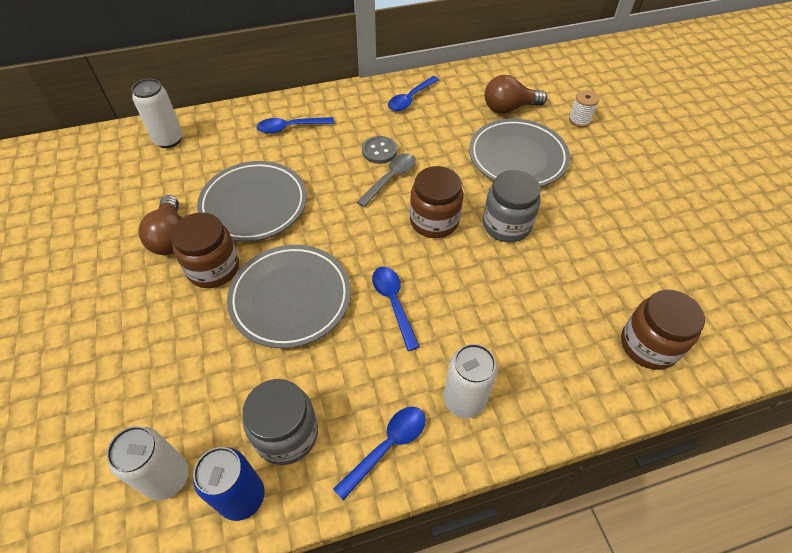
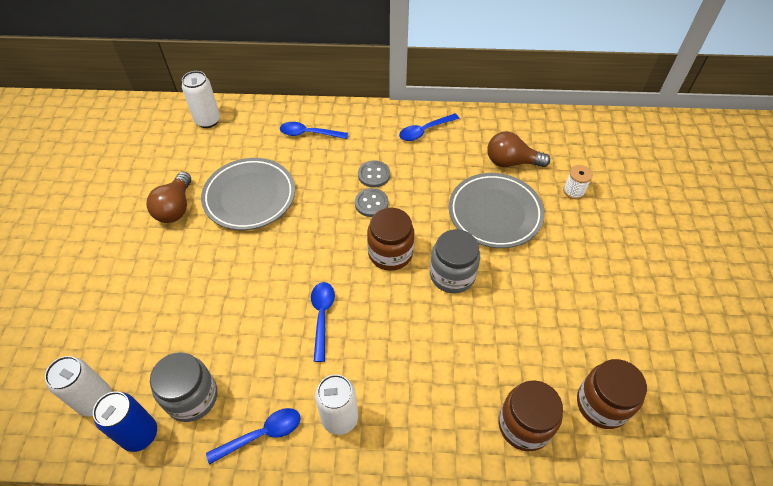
camera: 20 degrees right, 0 degrees up
(213, 268) = (196, 243): brown jar -> brown jar (602, 404)
(290, 298) = (243, 287): grey plate -> none
(390, 178) = (371, 203): grey spoon -> grey button

